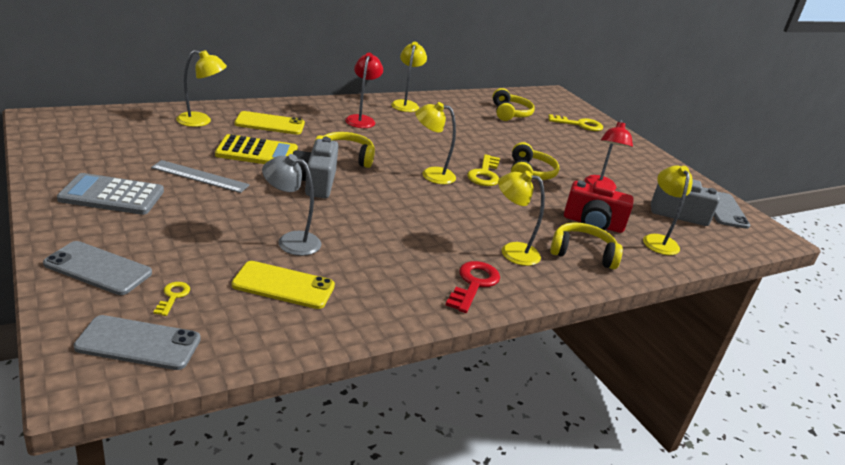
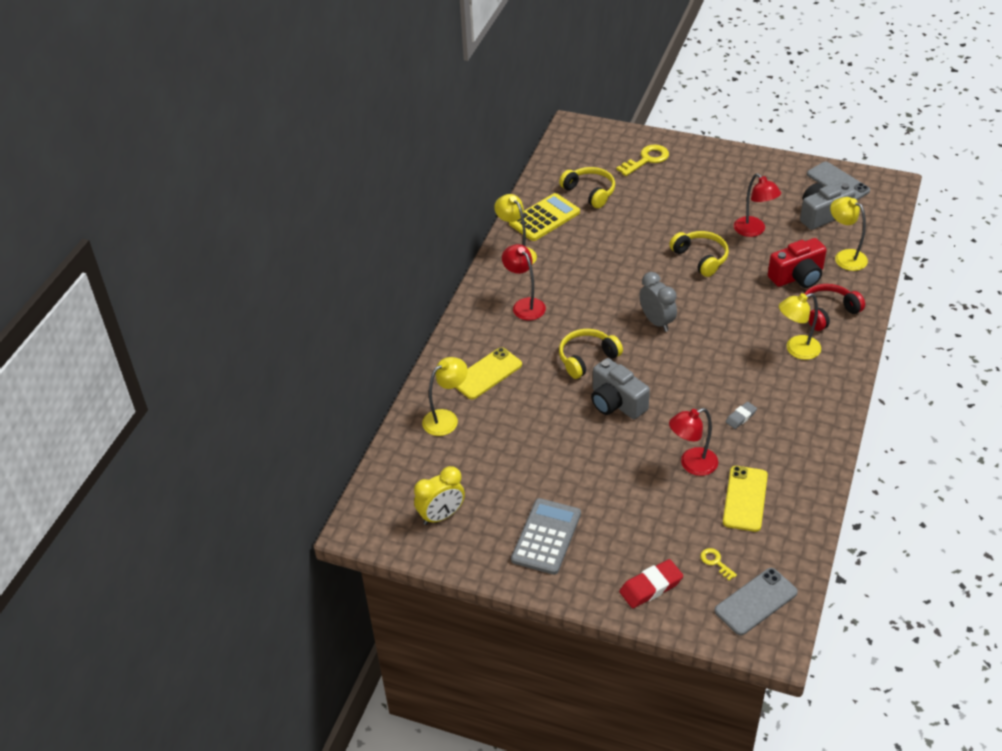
camera: 35 degrees left, 15 degrees up
(88, 145) = (441, 516): none -> yellow clock
(98, 268) = (651, 587): grey phone -> red eraser
(112, 195) = (546, 537): grey calculator -> grey calculator turned 150 degrees clockwise
(200, 176) = (553, 469): grey ruler -> none
(257, 152) = (536, 411): yellow calculator -> yellow calculator (544, 218)
(283, 285) = (745, 499): yellow phone -> yellow phone turned 45 degrees counterclockwise
(291, 241) = (692, 464): grey lamp -> red lamp
(386, 248) = (741, 417): none -> grey eraser
(431, 174) = (656, 322): yellow lamp -> grey clock
(474, 284) = (817, 397): red key -> none
(484, 174) = (681, 288): yellow key -> none
(582, 253) = (828, 312): yellow headphones -> red headphones

